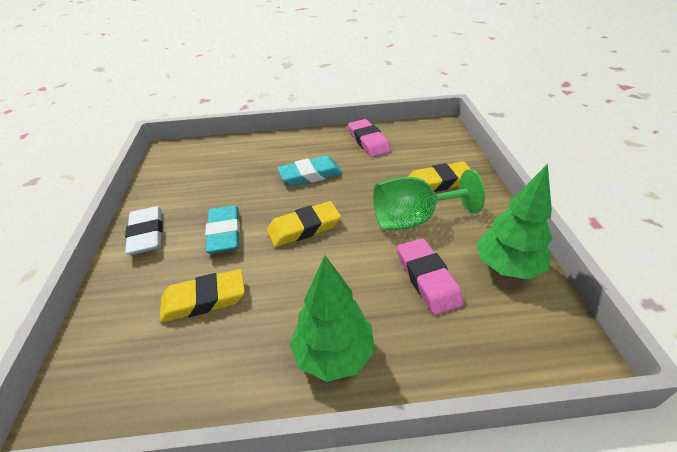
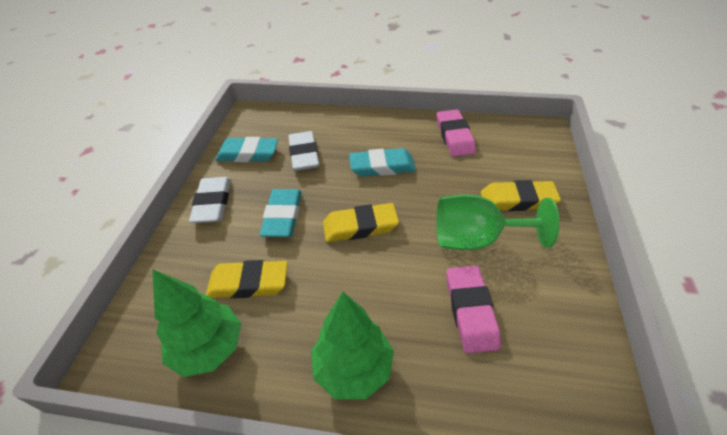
camera: 15 degrees right, 5 degrees up
(174, 184) = (248, 154): none -> turquoise eraser
(231, 176) = (304, 154): none -> white eraser
(507, 267) = (562, 317): green tree -> green tree (209, 348)

